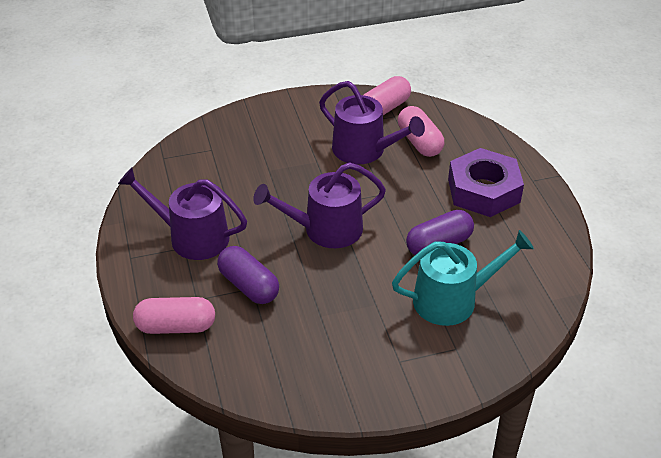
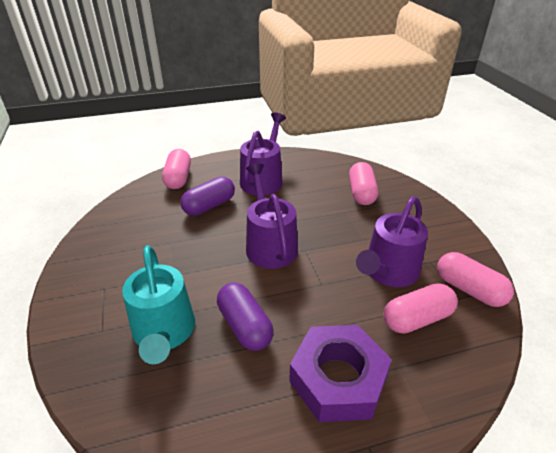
camera: 90 degrees right, 5 degrees down
(234, 154) = (361, 193): none -> pink capsule

